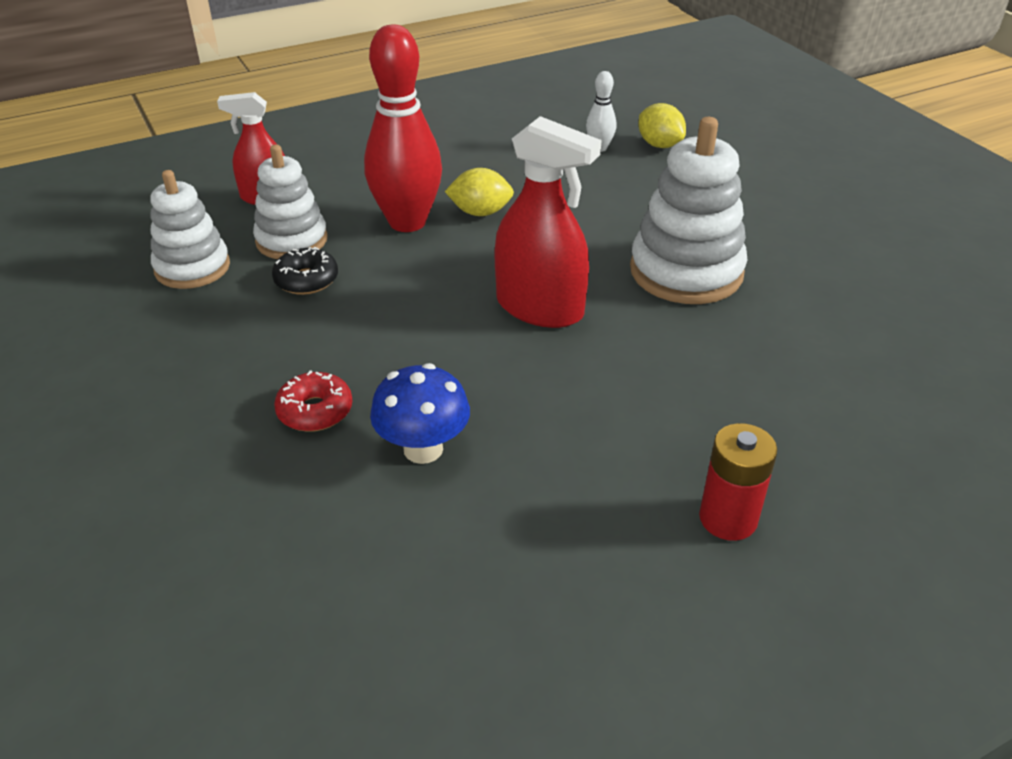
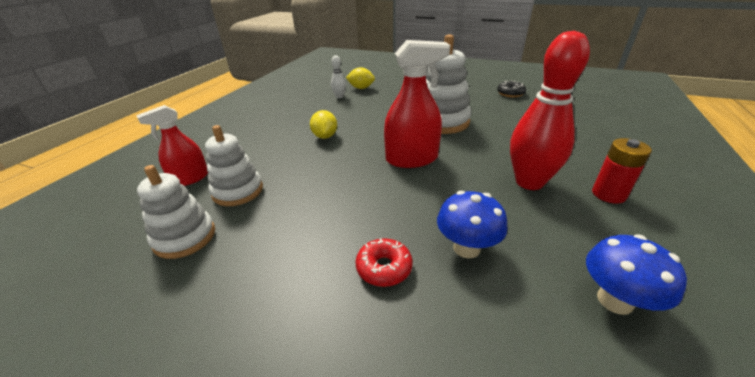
camera: 40 degrees left, 5 degrees down
(306, 280) = (276, 205): black donut -> black donut (510, 93)
(407, 222) = (294, 155): red bowling pin -> red bowling pin (529, 182)
(480, 212) = (325, 136): yellow lemon -> yellow lemon turned 60 degrees counterclockwise
(483, 600) = (614, 300): none -> blue mushroom

